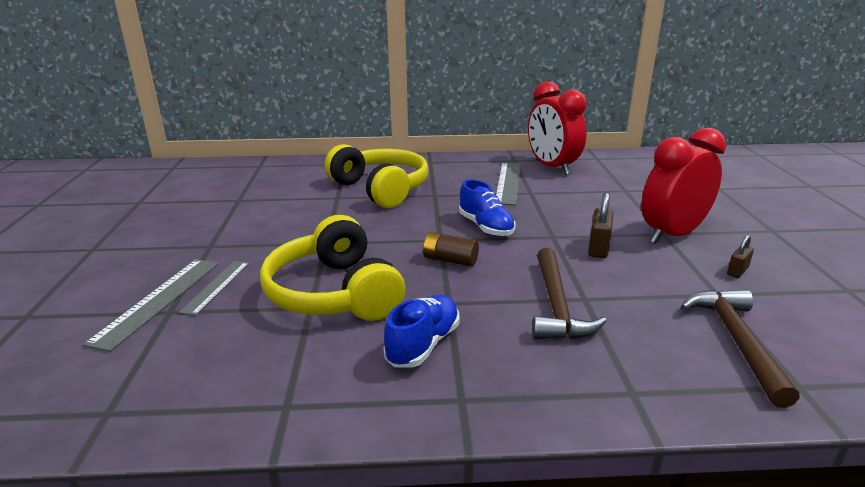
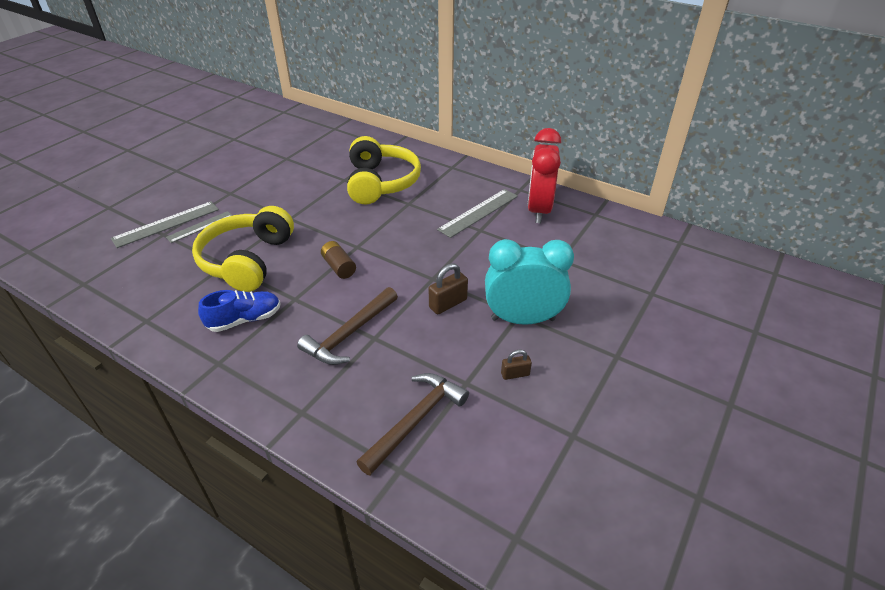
camera: 35 degrees right, 15 degrees up
(485, 227) = (400, 249): blue shoe -> none
(672, 235) = (522, 319): red clock -> turquoise clock

